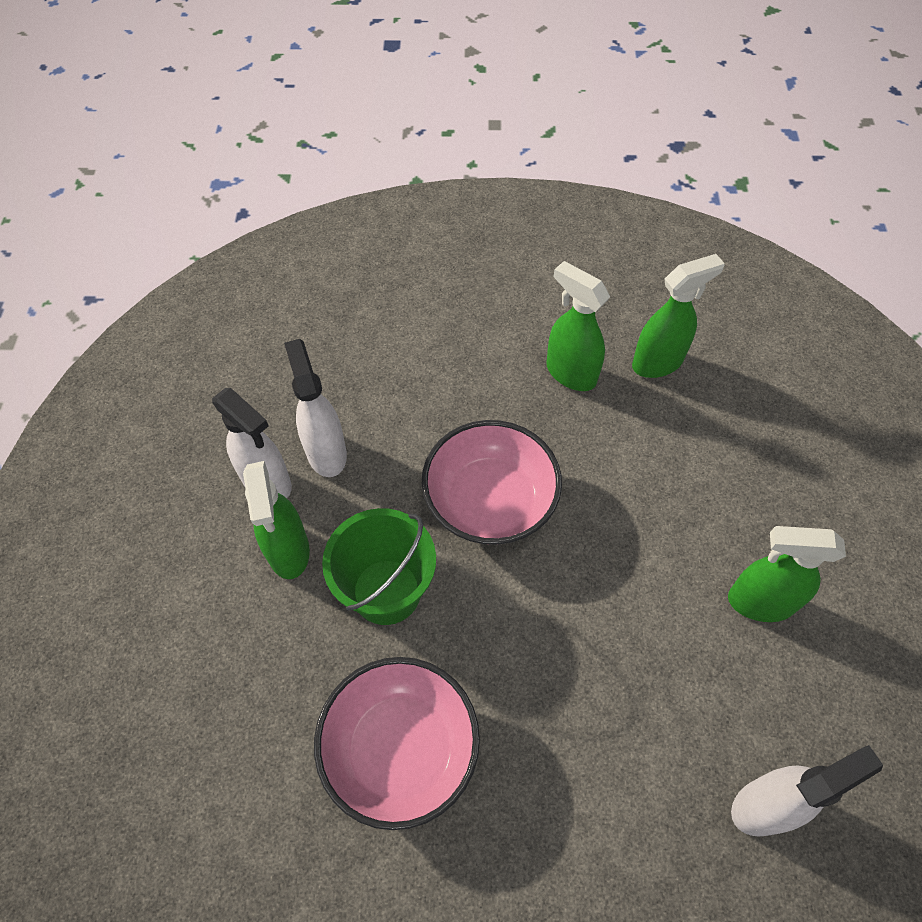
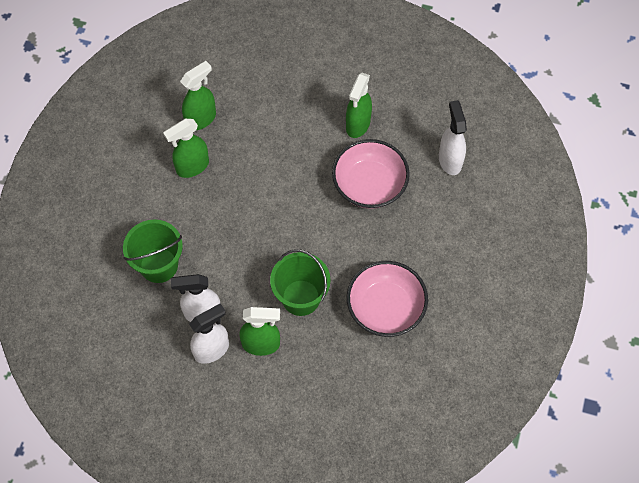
camera: 75 degrees left, 5 degrees up
(392, 375) = (159, 265): none -> green bucket
(490, 501) = (263, 232): pink bowl -> pink bowl (369, 185)
(658, 362) = (201, 119): green spray bottle -> green spray bottle turned 60 degrees clockwise

